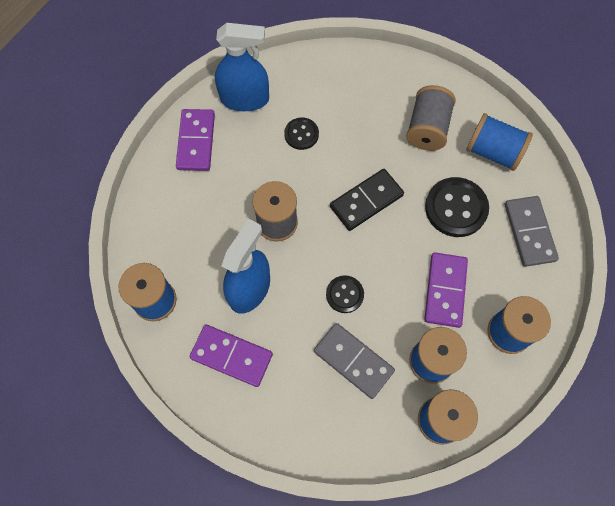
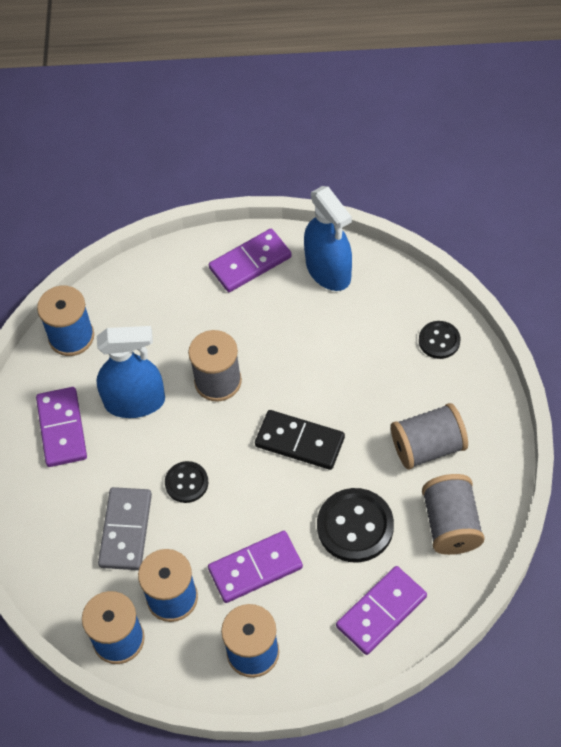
camera: 60 degrees right, 10 degrees down
(301, 134) = (328, 342): black button -> black button (439, 341)
(493, 152) = (451, 524): blue spool -> grey spool
(529, 232) = (381, 612): grey domino -> purple domino

